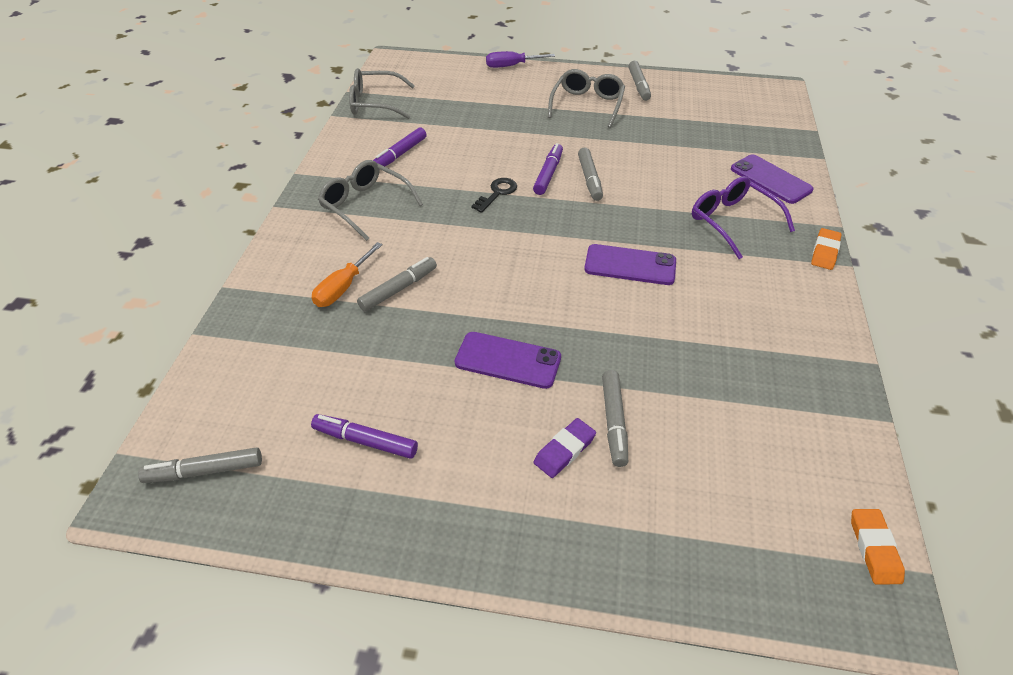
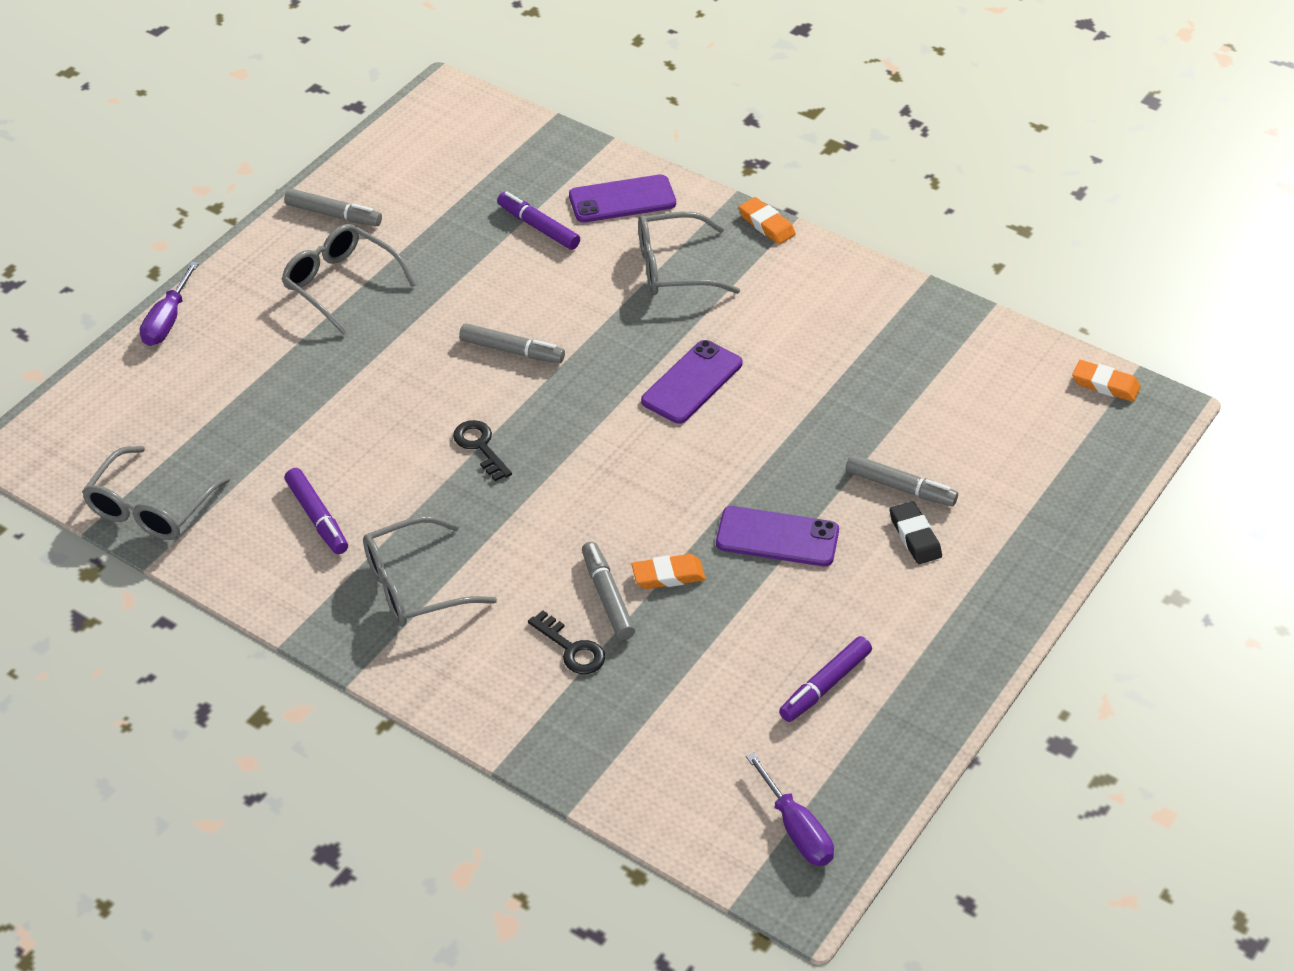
camera: 65 degrees left, 0 degrees up
(204, 471) = (796, 829): grey marker -> purple screwdriver
(343, 288) = (572, 649): orange screwdriver -> black key
(435, 313) = (668, 575): none -> orange eraser
(508, 360) = (777, 537): purple phone -> purple phone turned 60 degrees clockwise
(548, 174) = (474, 384): purple marker -> purple marker (538, 227)
(564, 450) = (915, 536): purple eraser -> black eraser
(732, 221) = (674, 267): purple glasses -> grey glasses

